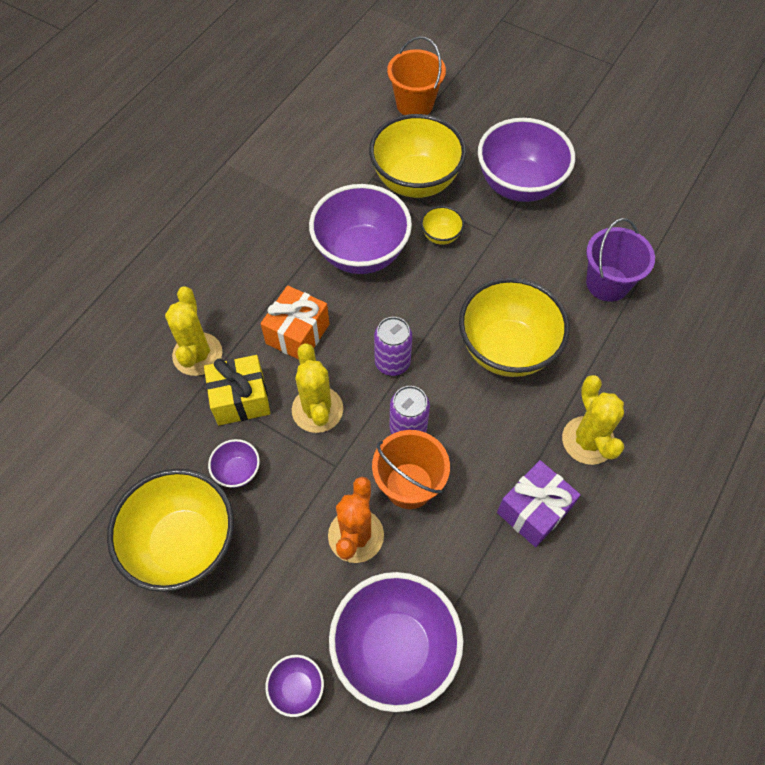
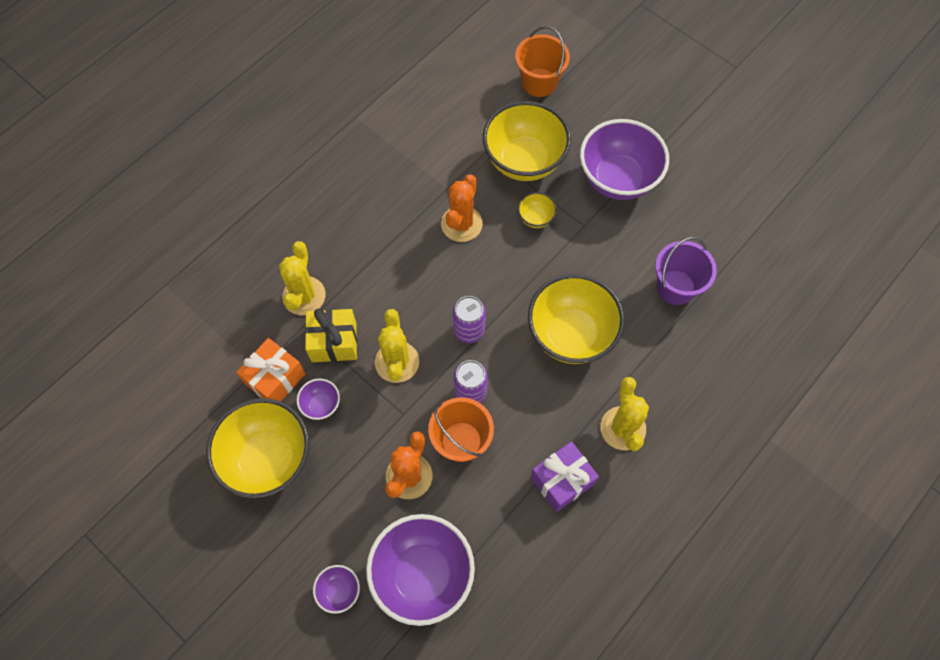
camera: 10 degrees right, 5 degrees up
(297, 334) = (392, 291): orange gift -> orange gift (275, 379)
(361, 253) = (461, 224): purple bowl -> orange cactus

